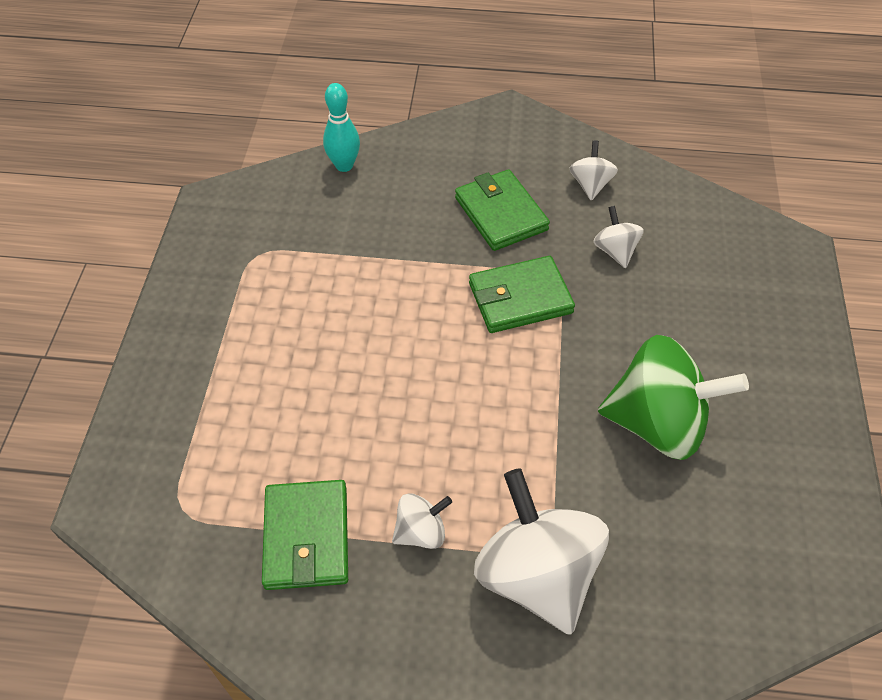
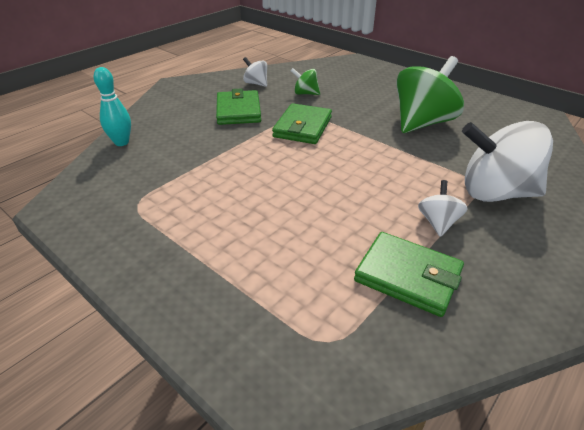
camera: 55 degrees left, 15 degrees down
(501, 214) = (238, 111): green wallet -> green wallet turned 75 degrees clockwise
(615, 251) = (305, 93): white spinning top -> green spinning top

